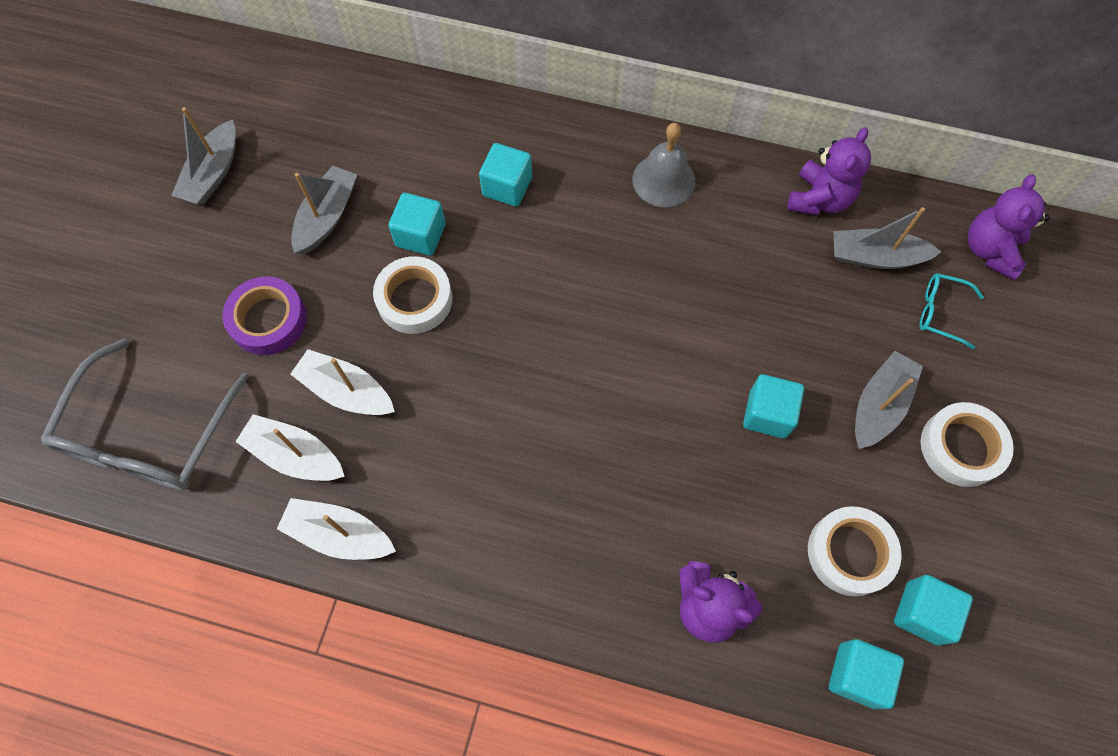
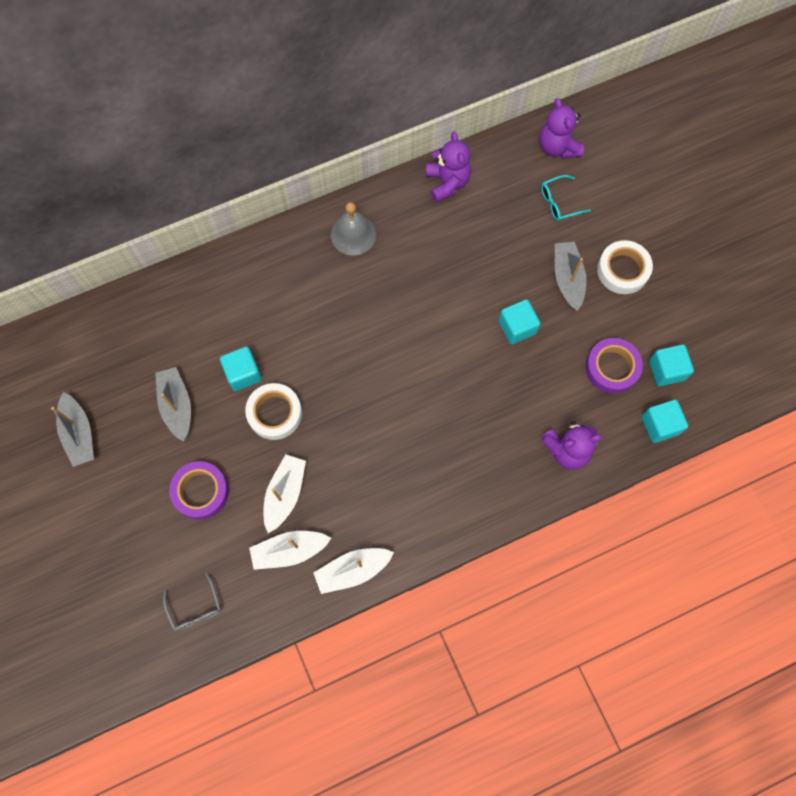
camera: 40 degrees left, 5 degrees up
(149, 434) = (195, 608): grey glasses -> grey glasses, size x0.45
(347, 391) = (285, 494): white boat -> white boat turned 120 degrees clockwise
(507, 187) = (267, 306): turquoise cube -> none
(850, 553) = (612, 368): white tape -> purple tape
(876, 257) = (503, 195): grey boat -> none

